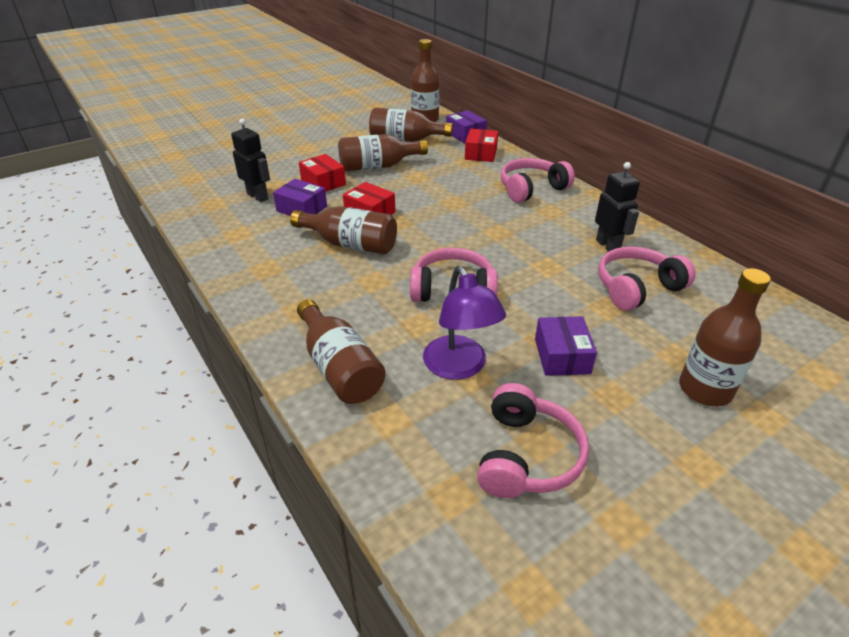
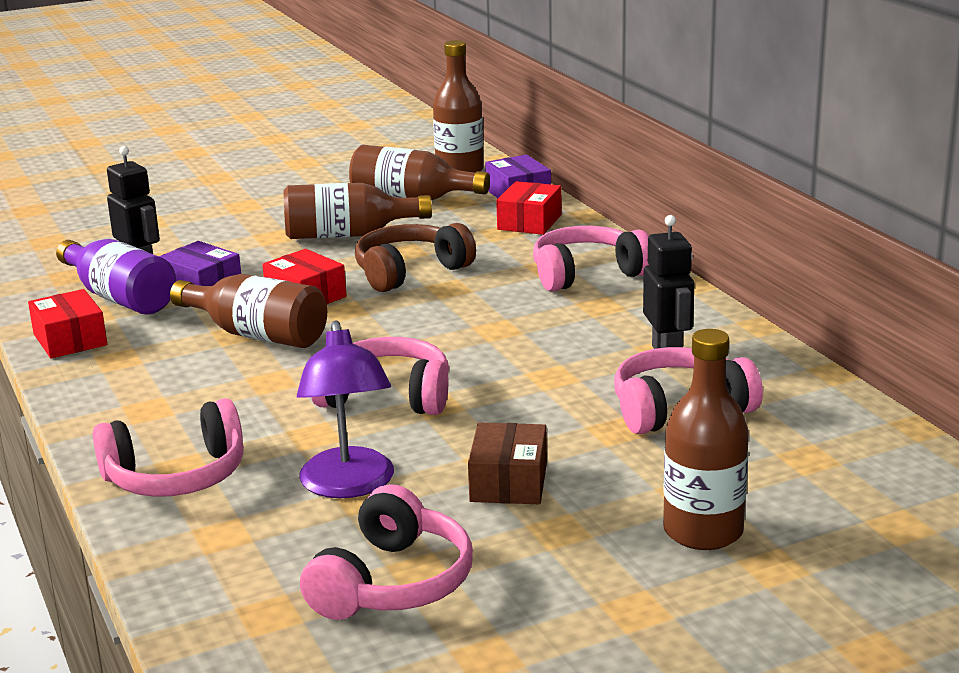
camera: 10 degrees right, 15 degrees down
(251, 220) = (119, 298): none -> purple bottle
(323, 182) = (250, 253): red box -> red box (70, 340)
(339, 368) = (176, 476): brown bottle -> pink headphones
(426, 192) = (410, 272): none -> brown headphones
(562, 356) = (508, 482): purple box -> brown box

